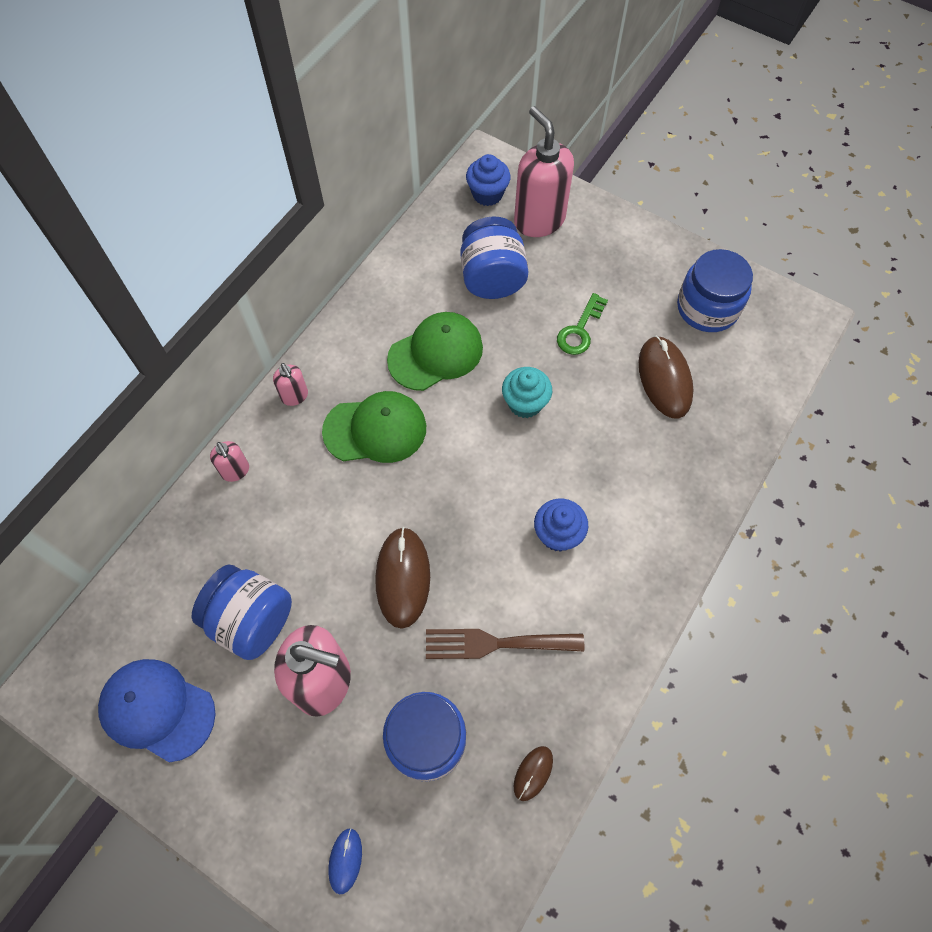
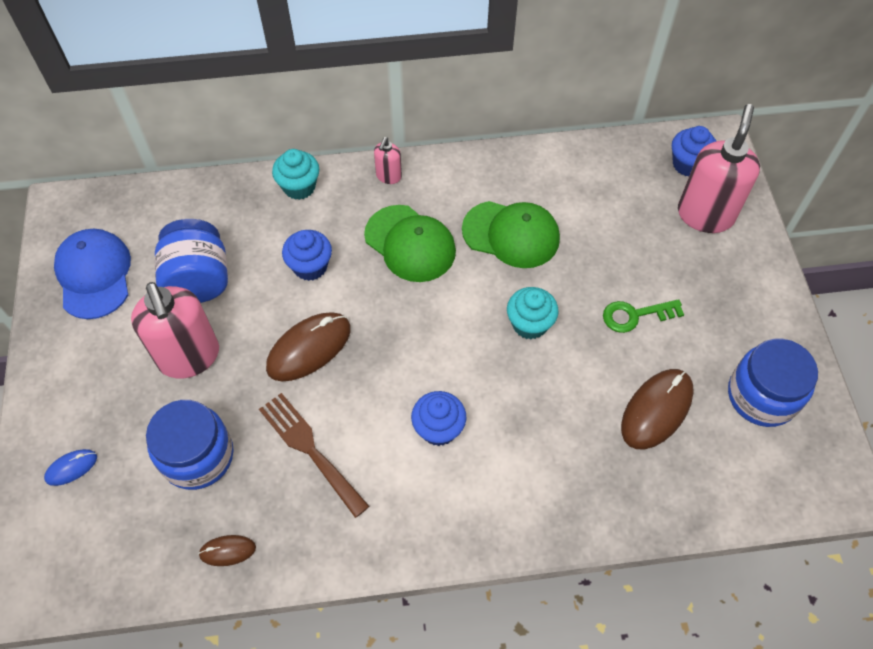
camera: 50 degrees right, 5 degrees down
(235, 471) = (299, 187): pink soap dispenser -> turquoise cupcake
(325, 520) = (310, 266): none -> blue cupcake
(492, 278) = (616, 222): blue jar -> none

